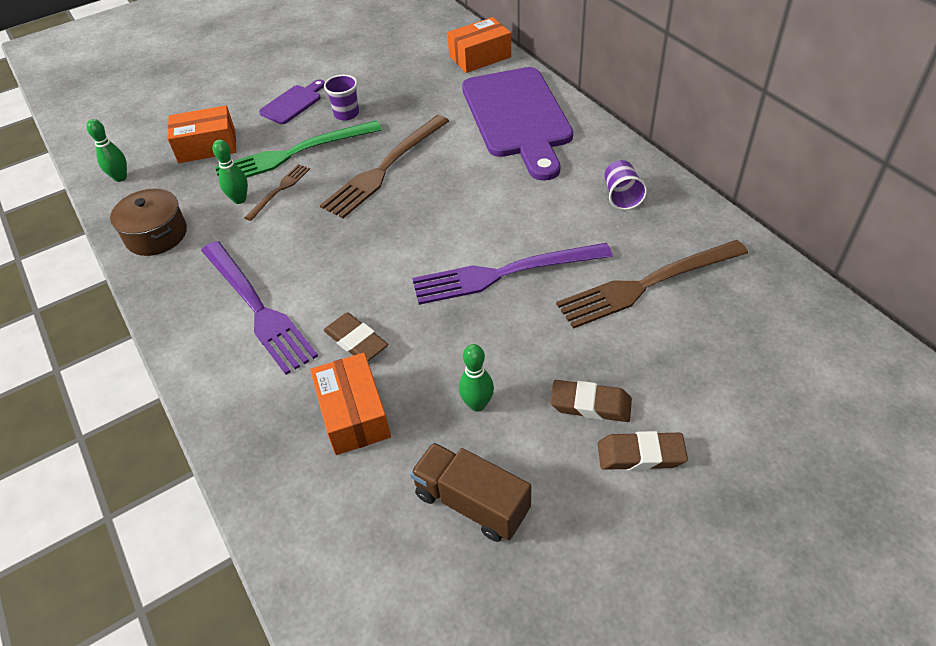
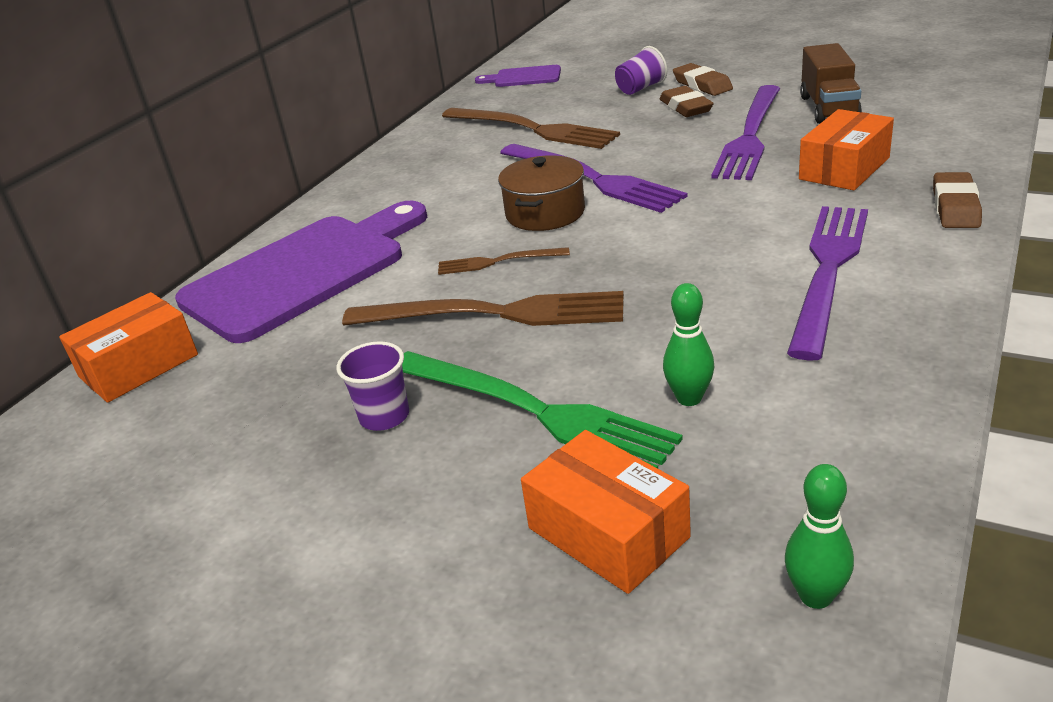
camera: 120 degrees left, 15 degrees down
(156, 235) = (857, 430): brown pot -> brown pot (545, 213)
(279, 190) = (629, 373): brown fork -> brown fork (498, 261)
(293, 103) = (390, 501): purple cutting board -> purple cutting board (523, 77)
(356, 341) = (775, 202): brown eraser -> brown eraser (955, 207)
(477, 404) = (750, 135): green bowling pin -> purple fork
(480, 57) = (139, 366): orange box -> orange box turned 75 degrees counterclockwise
(621, 196) = (418, 172): purple cup -> purple cup (640, 88)

